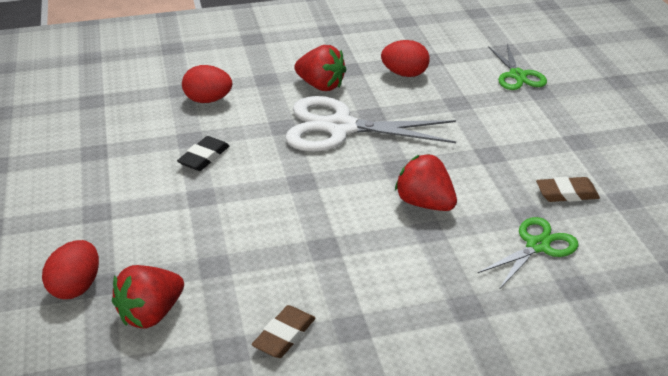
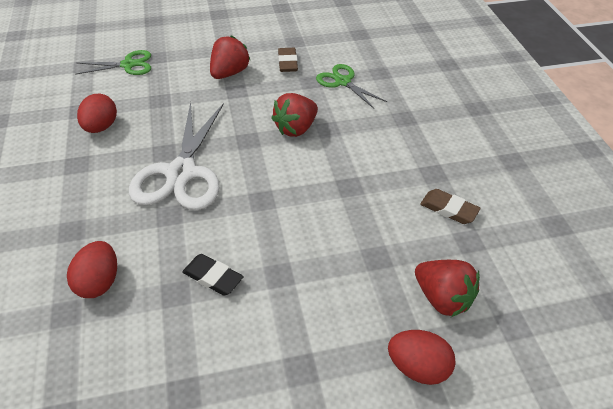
camera: 90 degrees left, 10 degrees up
(321, 85) = (101, 186): red strawberry -> red strawberry (229, 73)

